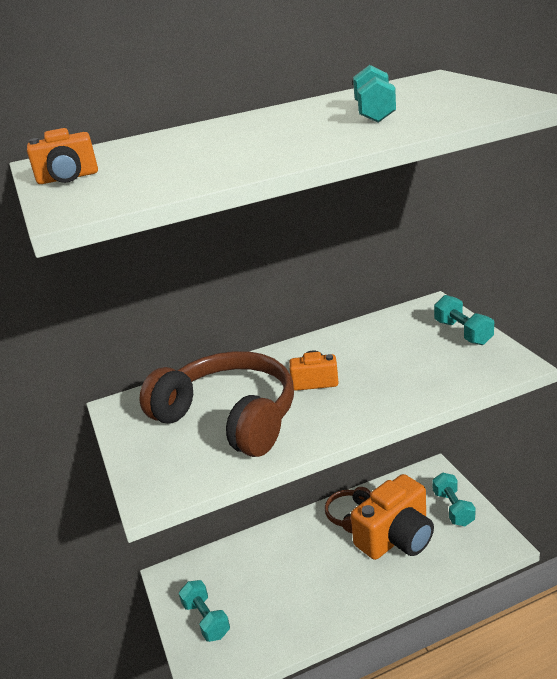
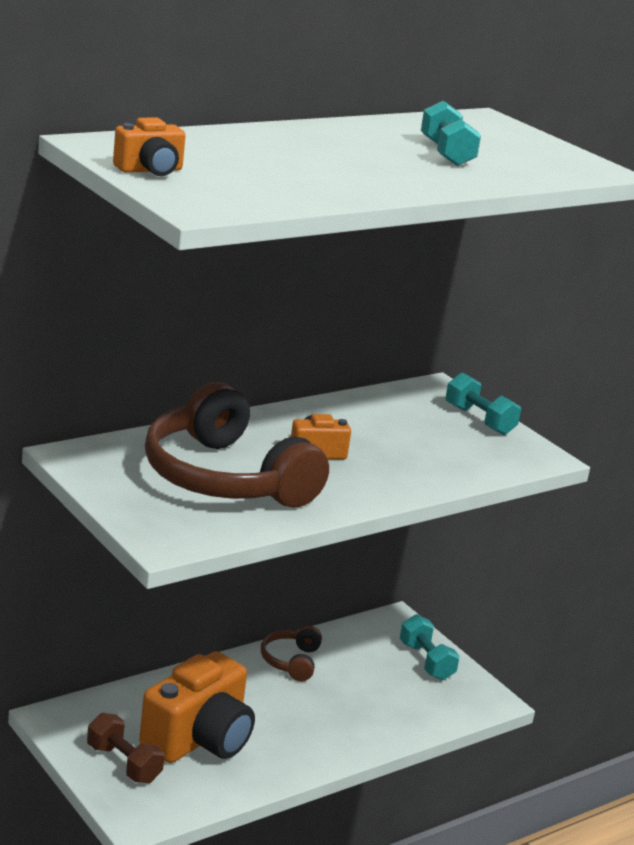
camera: 20 degrees left, 5 degrees down
(206, 619) = (123, 764): turquoise dumbbell -> brown dumbbell
(229, 417) = (225, 478): brown headphones -> brown headphones turned 150 degrees counterclockwise
(396, 537) = (358, 688): orange camera -> orange camera (199, 739)

